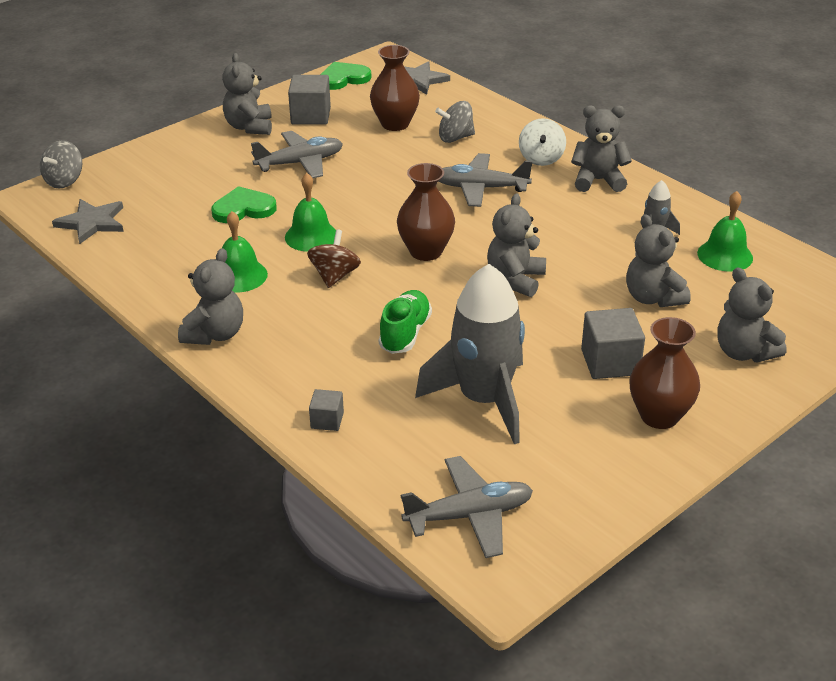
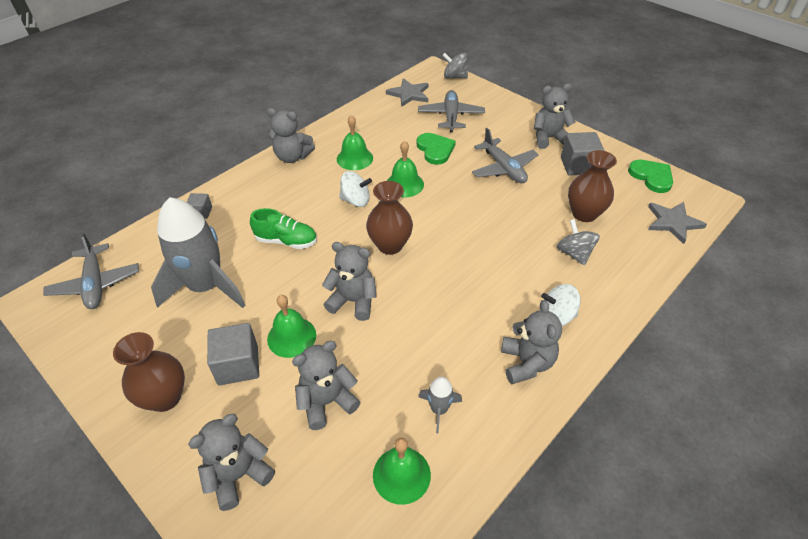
camera: 85 degrees right, 10 degrees up
(335, 276) = (356, 200): brown spinning top -> white spinning top
(481, 188) = (491, 274): grey plane -> grey plane (451, 116)
(568, 324) = (291, 337): none -> green bell

